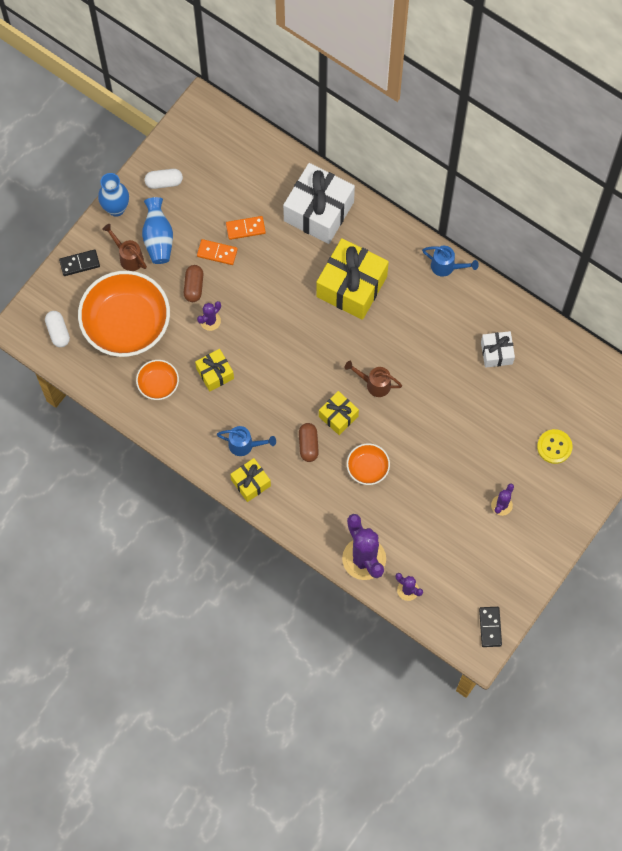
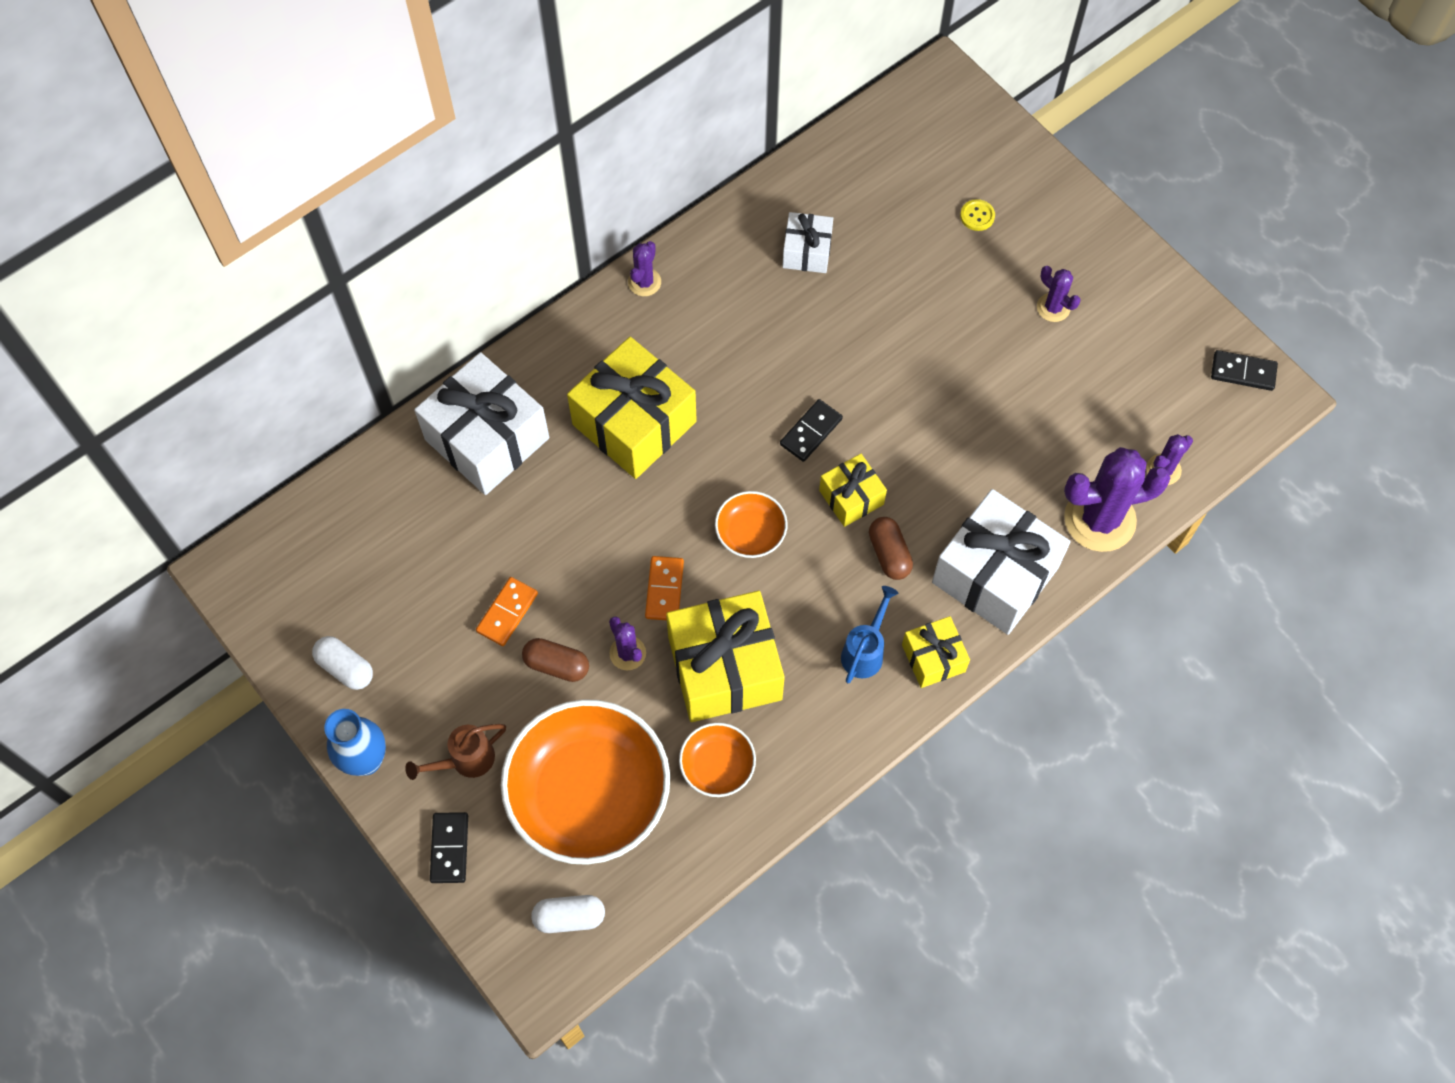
camera: 75 degrees left, 5 degrees down
(158, 238) = (448, 702): blue vase -> none
(164, 182) = (345, 668): white capsule -> white capsule turned 60 degrees counterclockwise
(215, 373) = (725, 668): yellow gift -> yellow gift, size x1.91
(245, 228) = (478, 557): orange domino -> orange domino (664, 590)
(308, 445) = (889, 554): brown capsule -> brown capsule turned 60 degrees clockwise
(311, 506) = (995, 575): none -> white gift
(367, 467) = (949, 476): orange bowl -> orange bowl (750, 532)
(374, 384) = (811, 432): brown watering can -> black domino
(446, 267) = (644, 282): blue watering can -> purple cactus
(554, 447) = (977, 216): yellow button -> yellow button, size x0.64

